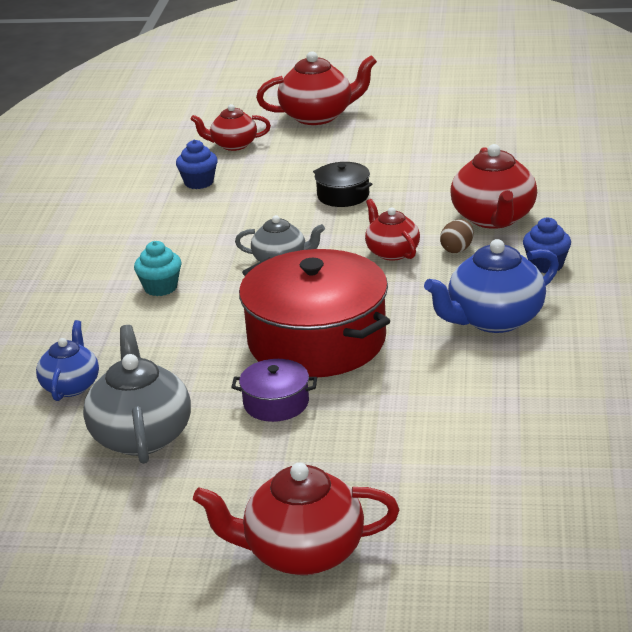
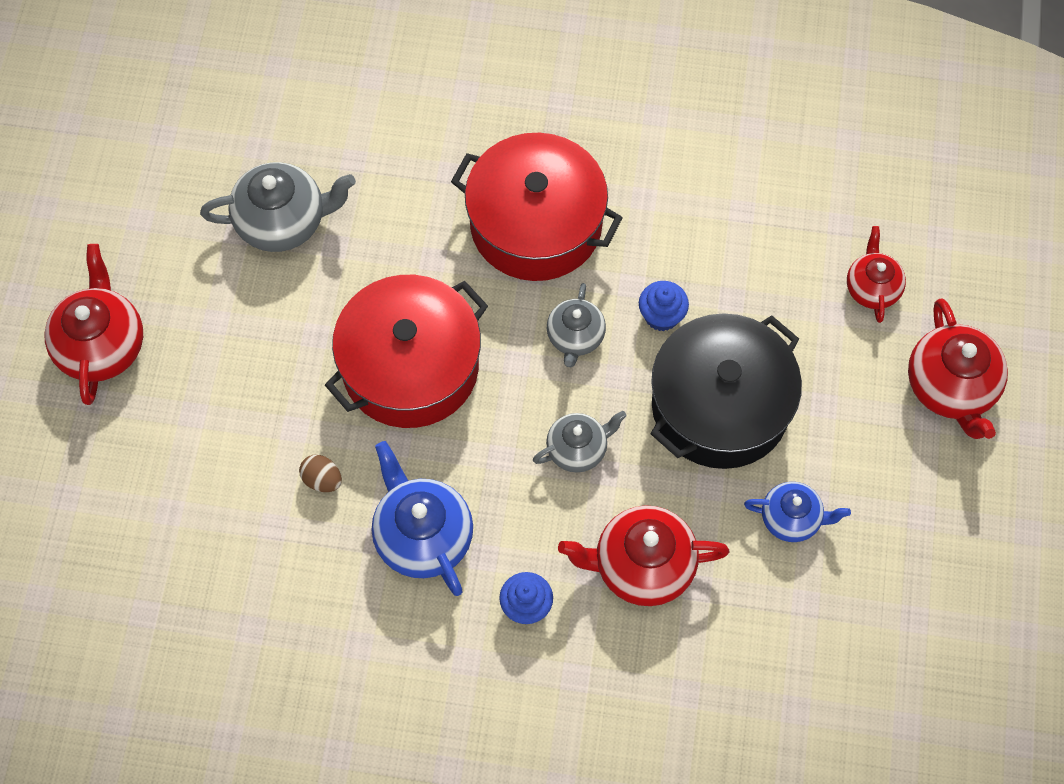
camera: 90 degrees right, 35 degrees up
(71, 385) = (371, 160): blue teapot -> blue teapot (792, 518)
(160, 287) = (536, 224): turquoise cupcake -> red pot
(199, 182) = (772, 253): blue cupcake -> blue cupcake (661, 315)
(276, 403) = (311, 329): purple pot -> none
(343, 195) = (720, 406): black pot -> black pot, size x2.24
(392, 252) = (578, 449): red teapot -> grey teapot
(457, 249) = (574, 517): brown egg -> brown egg (322, 480)

